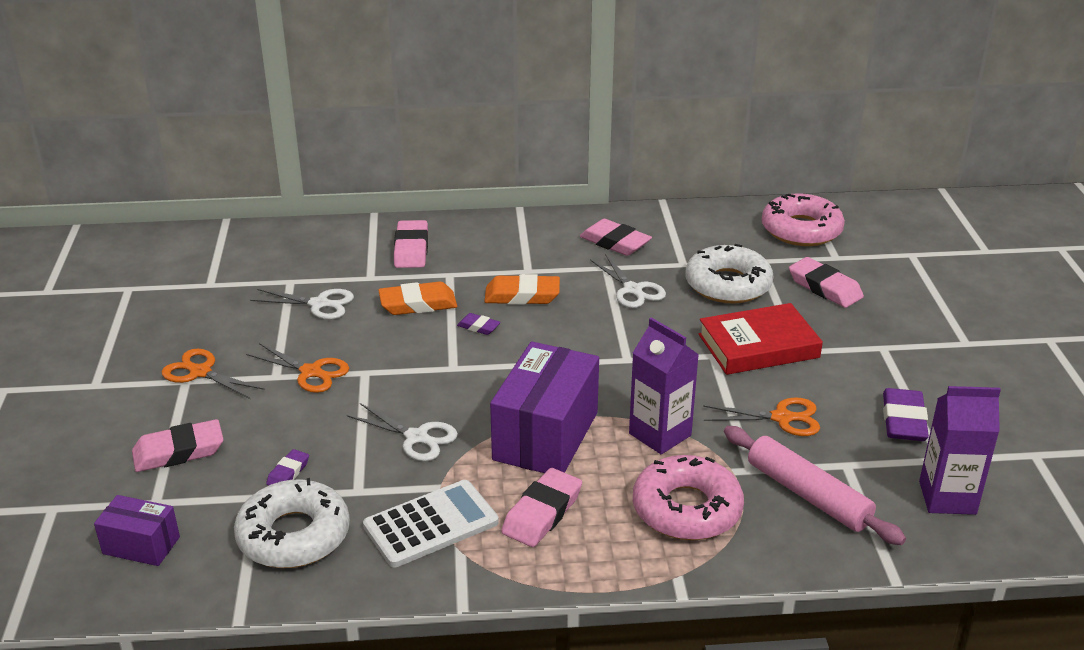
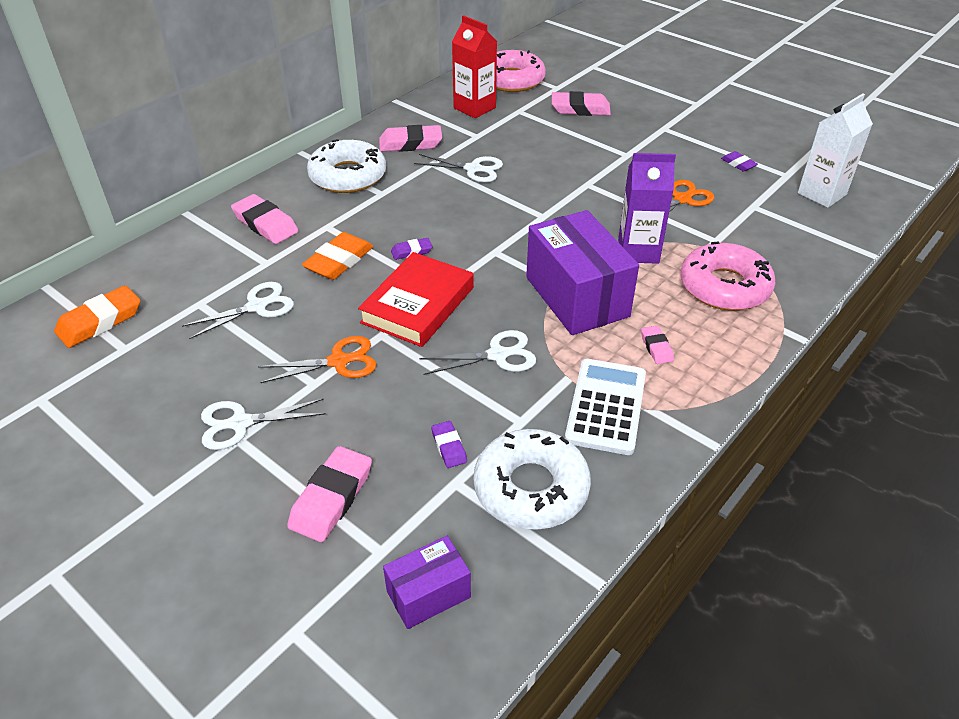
camera: 45 degrees left, 10 degrees up
(200, 372) = (241, 423): orange scissors -> white scissors
(522, 295) = (406, 212): orange eraser -> orange eraser (100, 321)
(542, 513) = (656, 347): pink eraser -> pink eraser, size x0.54
(722, 239) = (474, 108): none -> red carton
(728, 284) = (524, 135): white donut -> white donut (348, 176)
(758, 346) = (602, 164): red book -> red book (418, 305)
(808, 495) = (764, 236): pink rolling pin -> none
(903, 420) = (738, 164): purple eraser -> purple eraser, size x0.54
(947, 497) = (821, 194): purple carton -> white carton

